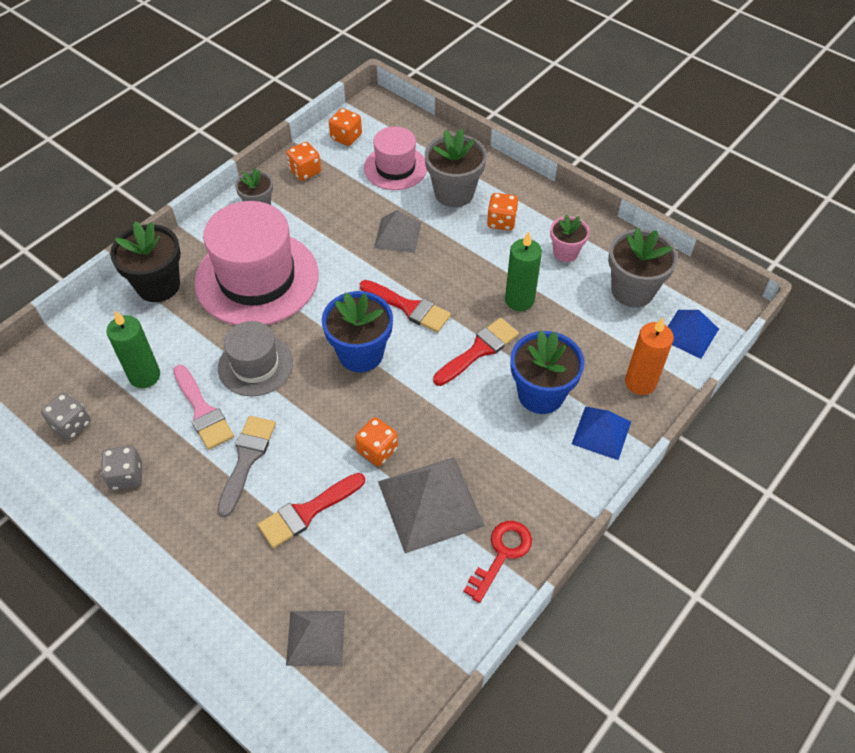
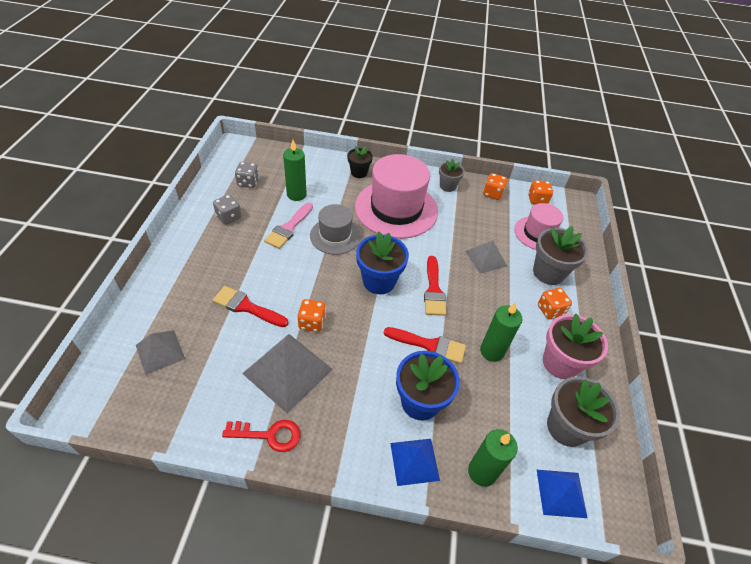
camera: 55 degrees right, 5 degrees down
(158, 285) = (359, 172): black flower pot -> black flower pot, size x0.61
(246, 459) = (268, 261): grey brush -> none
(565, 252) = (560, 363): pink flower pot -> pink flower pot, size x1.65
(640, 382) = (482, 472): orange candle -> green candle

